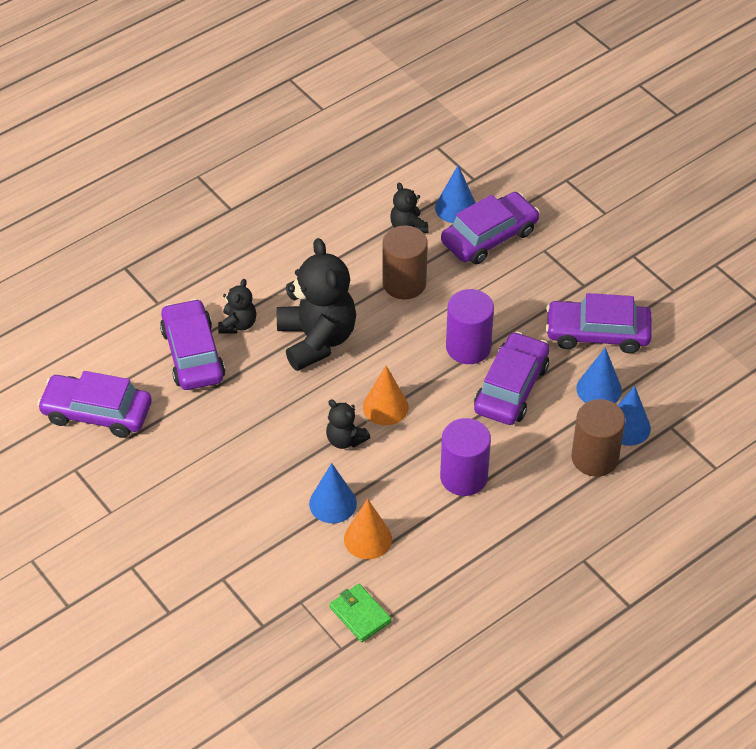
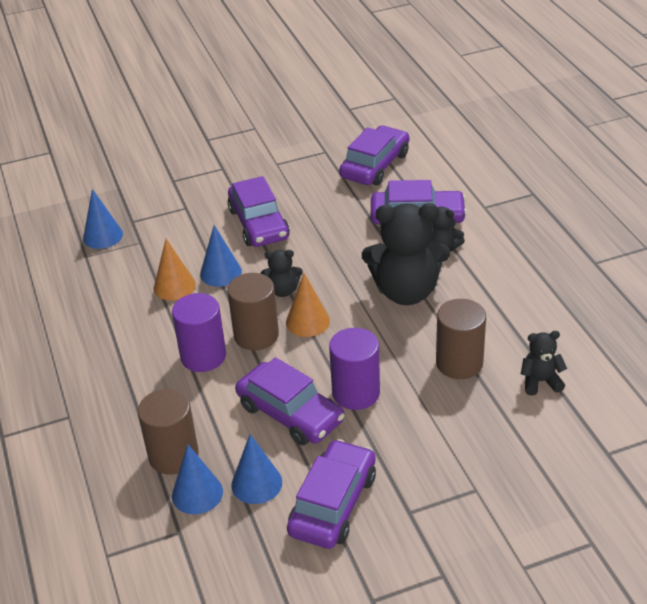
camera: 110 degrees right, 10 degrees down
(345, 440) = (283, 290): black teddy bear -> black teddy bear turned 150 degrees counterclockwise
(360, 614) = (107, 270): green wallet -> none
(419, 443) = (256, 335): none -> brown cylinder
(456, 208) = (562, 426): blue cone -> blue cone (103, 236)
(489, 237) = (509, 445): purple car -> purple car (258, 224)

